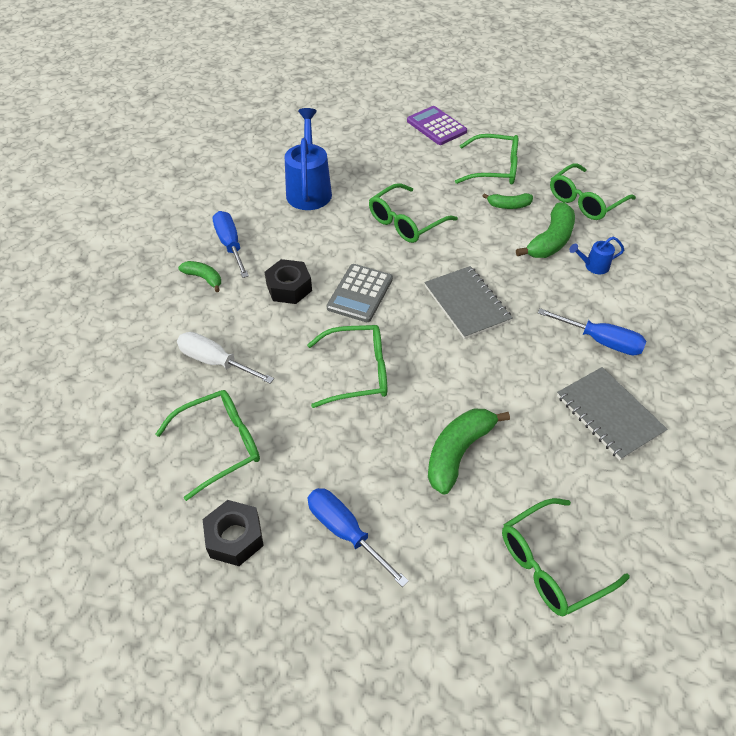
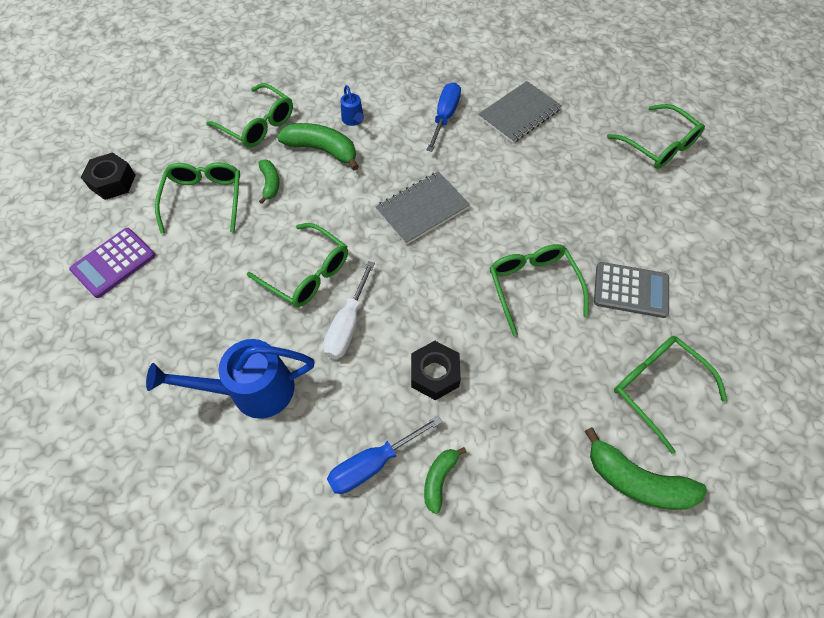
camera: 100 degrees left, 10 degrees up
(215, 362) = (561, 423): white screwdriver -> white screwdriver (347, 325)
(235, 537) = (737, 349): black nut -> black nut (113, 182)
(345, 532) = (693, 269): blue screwdriver -> none
(360, 293) = (428, 301): grey calculator -> grey calculator (630, 290)
(458, 452) = (590, 203): green banana -> green banana (636, 480)

